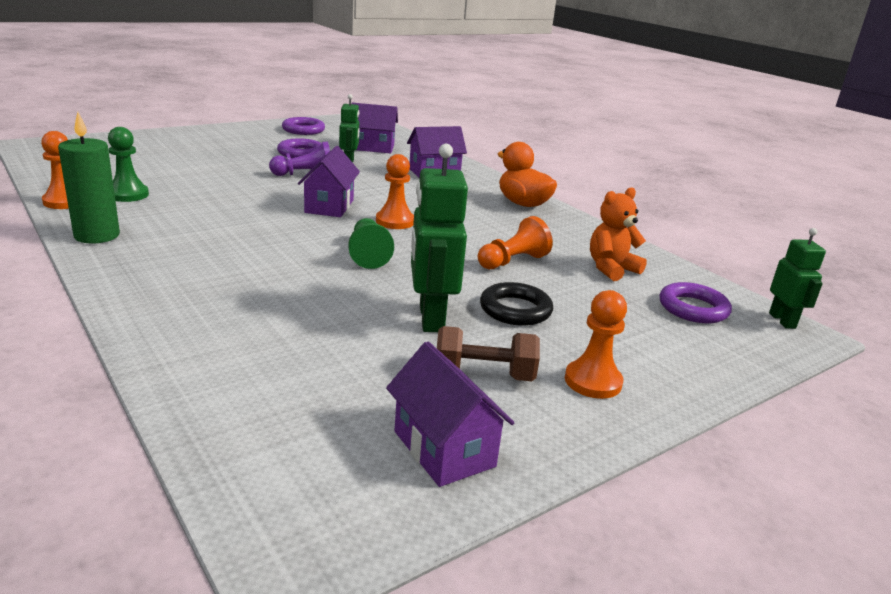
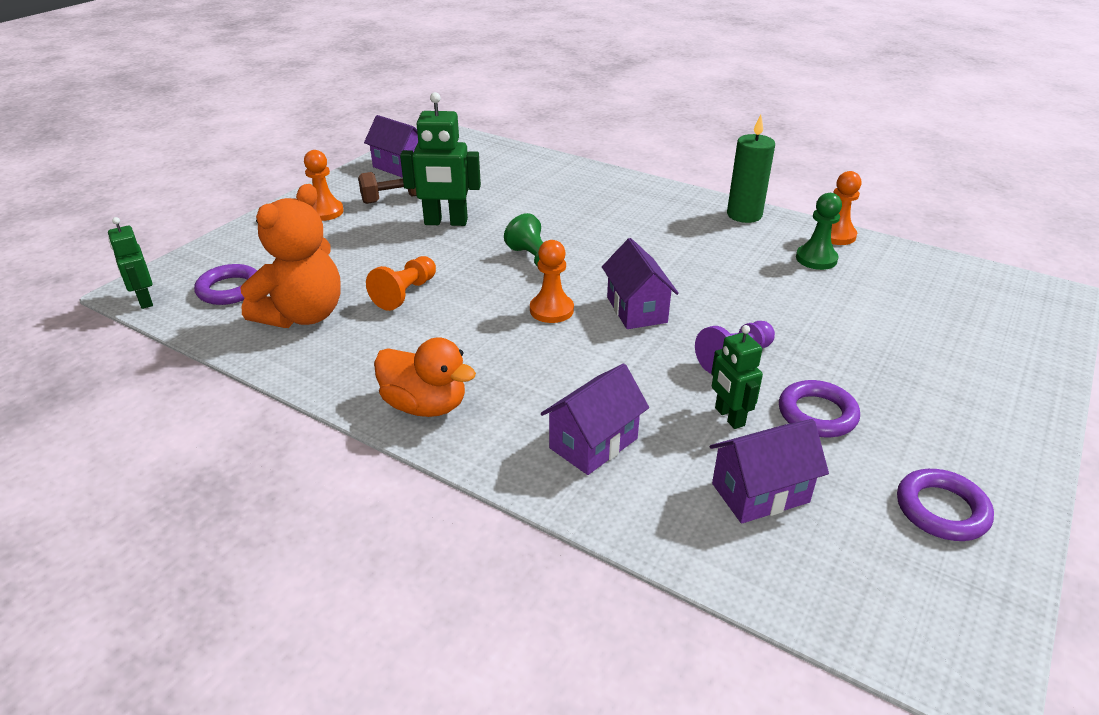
camera: 160 degrees right, 10 degrees up
(430, 318) = (446, 222): green robot -> green robot turned 120 degrees clockwise
(515, 310) = (387, 245): black ring -> none
(611, 269) = (303, 315): orange teddy bear -> orange teddy bear, size x1.59

